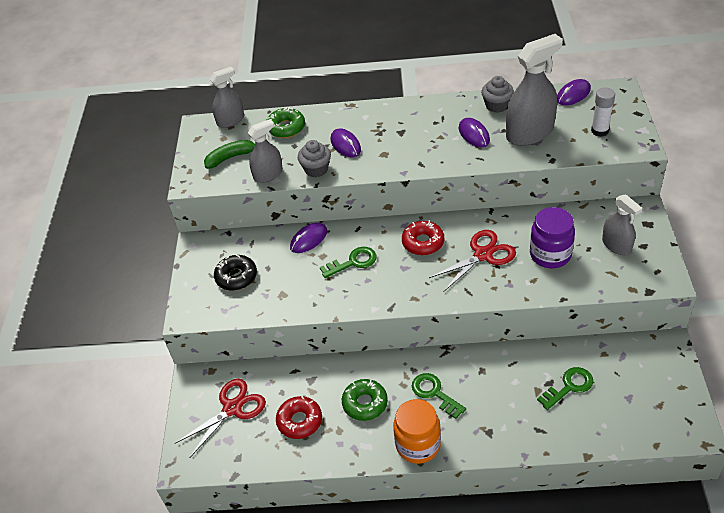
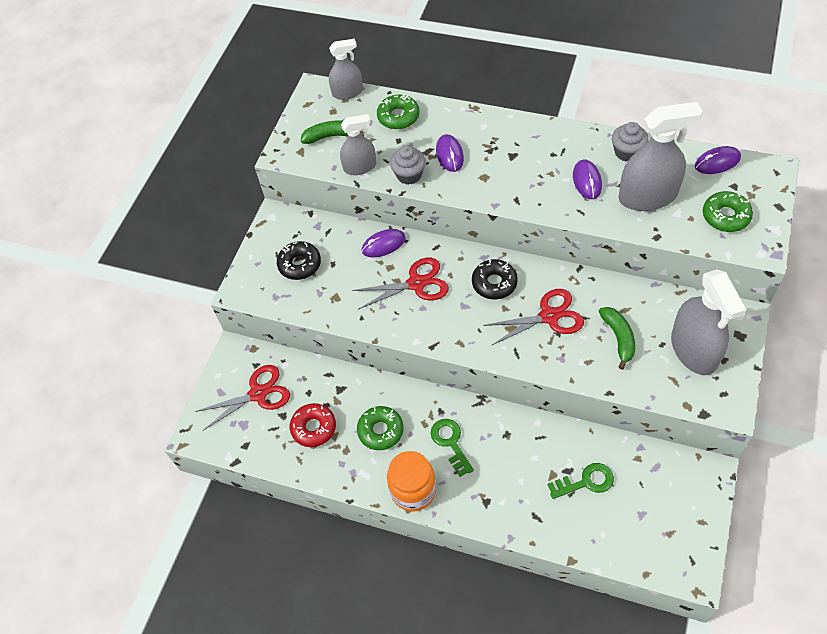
camera: 20 degrees right, 10 degrees up
(353, 262) = (416, 283): green key -> red scissors
(423, 242) = (494, 283): red donut -> black donut
(550, 254) = (618, 338): purple jar -> green banana
(600, 131) = (725, 216): white glue stick -> green donut
(616, 245) = (694, 350): grey spray bottle -> grey spray bottle, size x1.69

